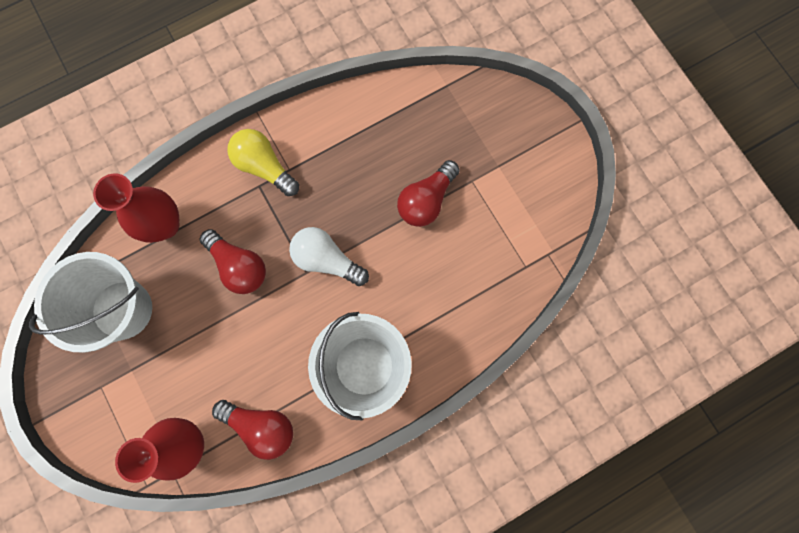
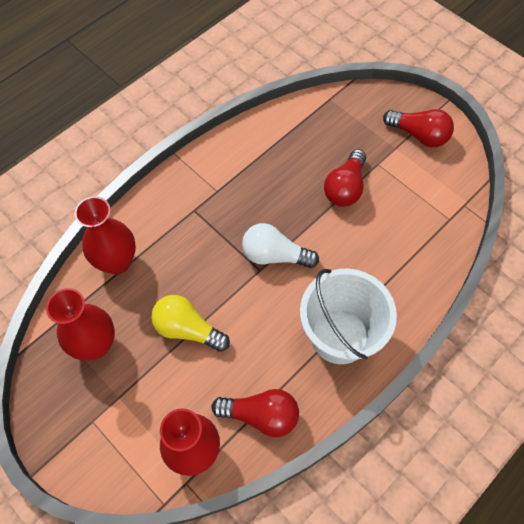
camera: 15 degrees left, 15 degrees down
(122, 309) = (96, 344): white bucket -> red vase
(239, 266) = (196, 280): red light bulb -> red light bulb (418, 135)
(264, 167) = (194, 194): yellow light bulb -> yellow light bulb (187, 329)

